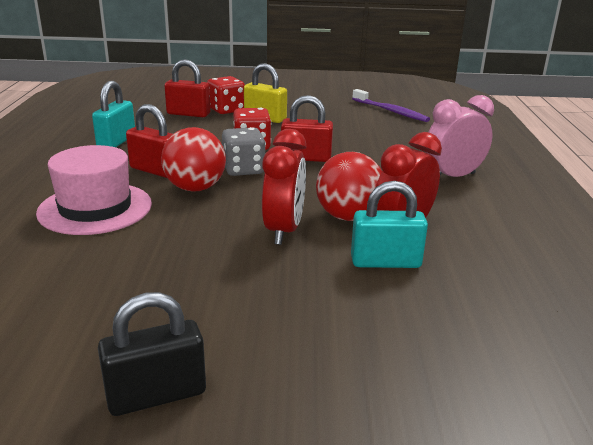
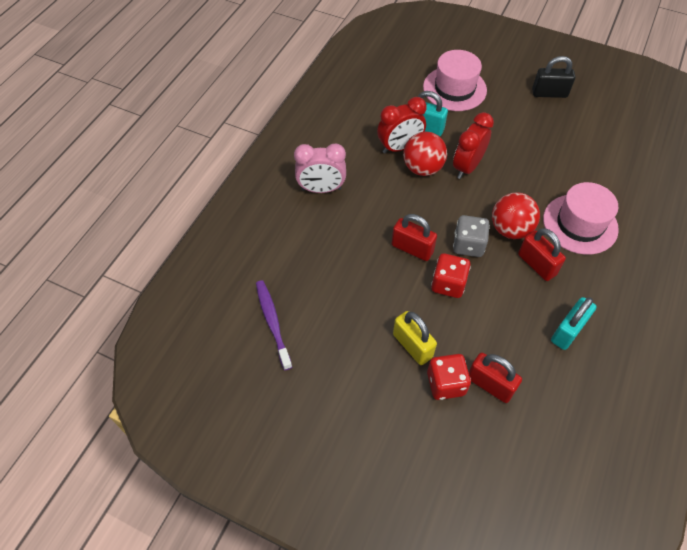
camera: 155 degrees left, 30 degrees up
(386, 342) = (454, 88): none -> pink hat

